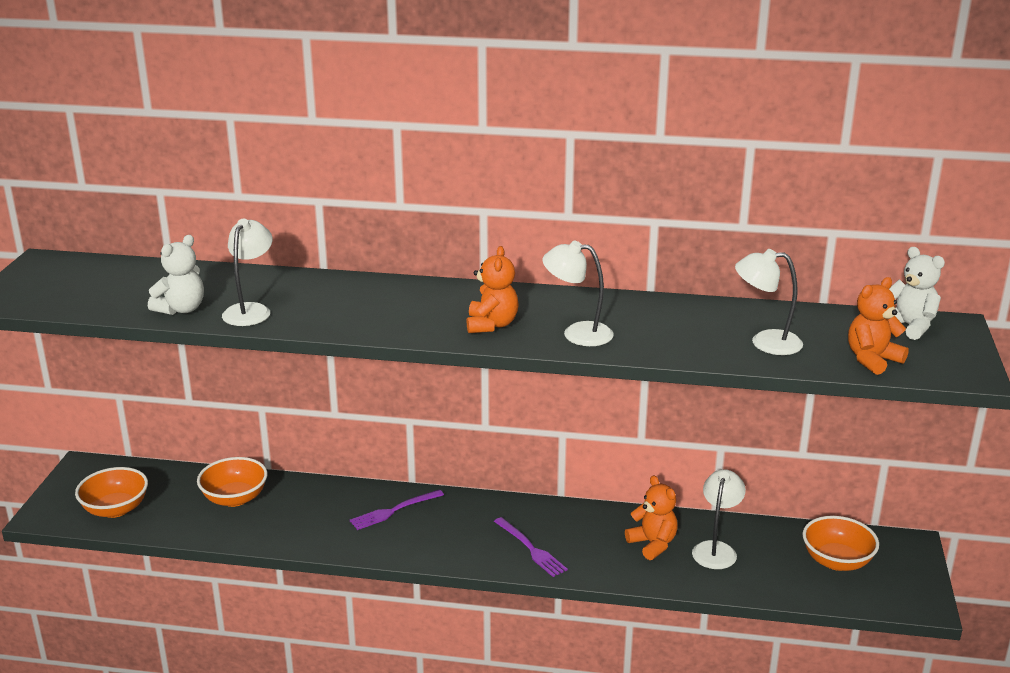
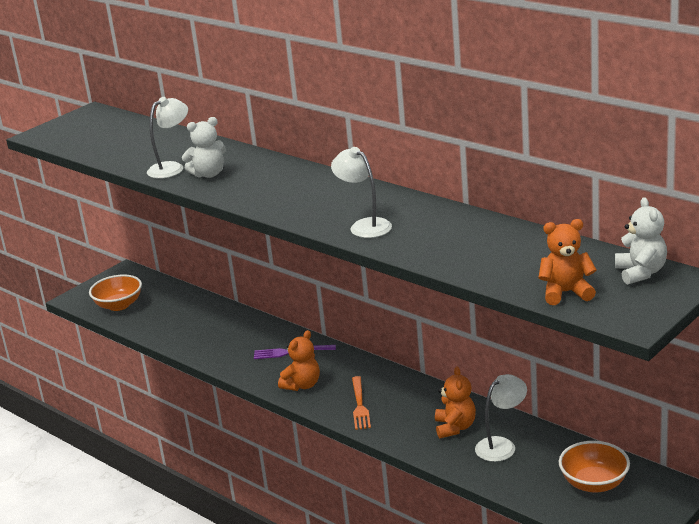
camera: 35 degrees right, 0 degrees up
(181, 309) = (132, 159): white teddy bear -> white teddy bear (208, 174)
(235, 498) = (196, 316): orange bowl -> none
(491, 325) = (313, 208): orange teddy bear -> orange teddy bear (302, 385)
(531, 549) = (360, 406): purple fork -> orange fork
(765, 342) = (498, 261): white lamp -> none

